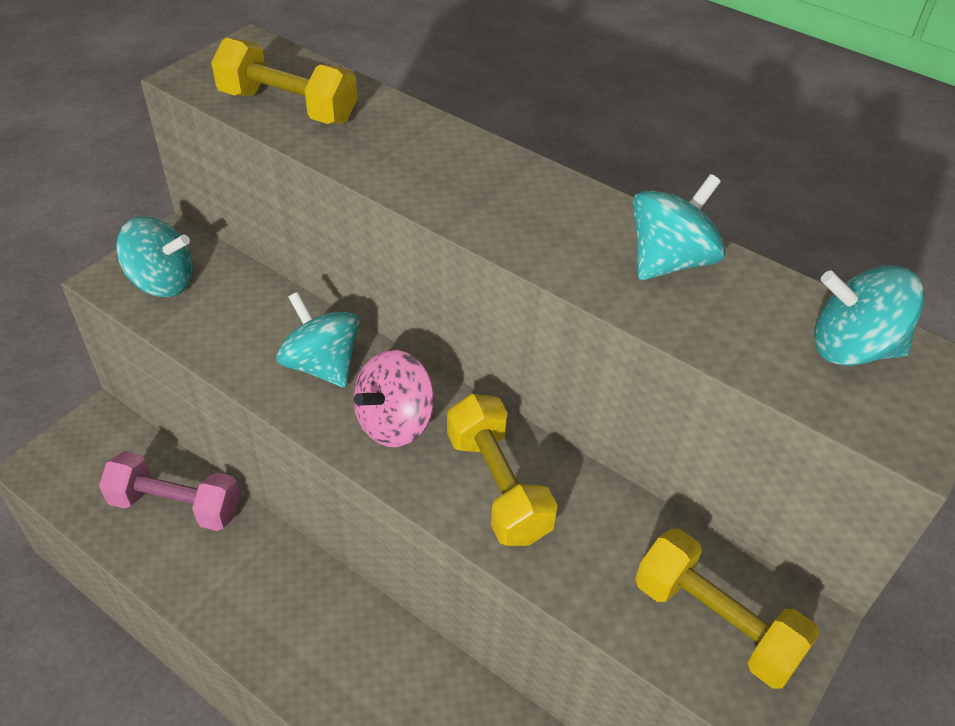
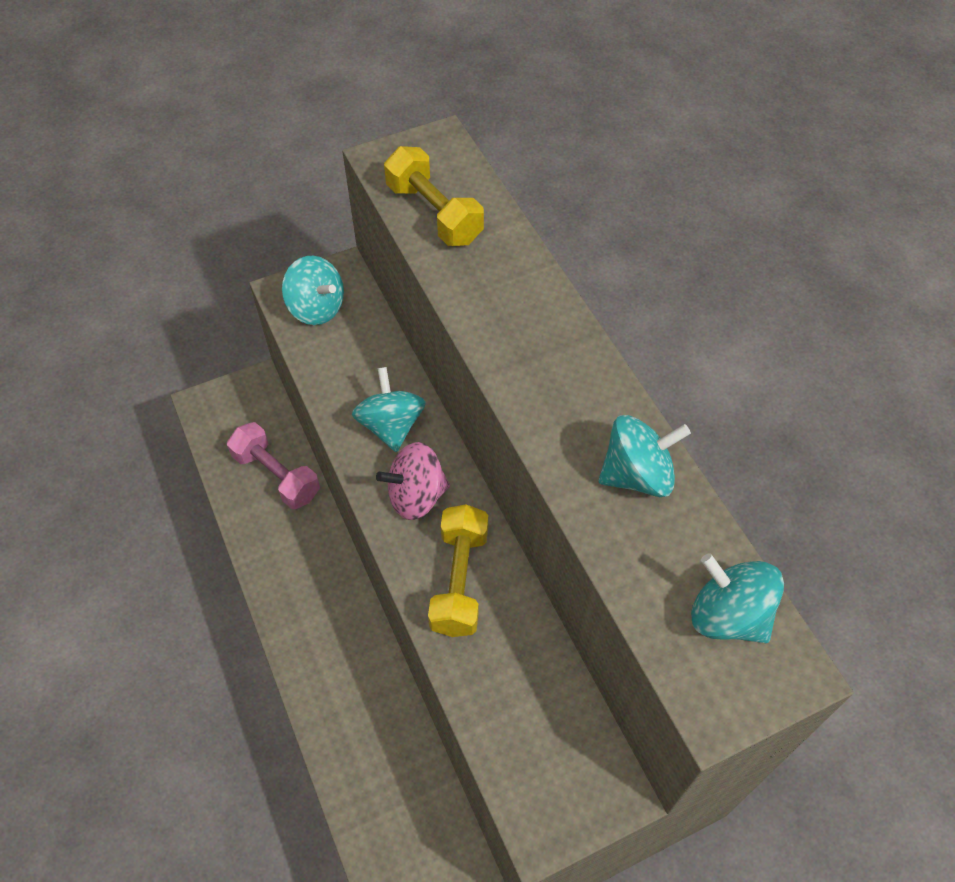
camera: 30 degrees right, 10 degrees up
(716, 622) = (551, 760): yellow dumbbell -> none

